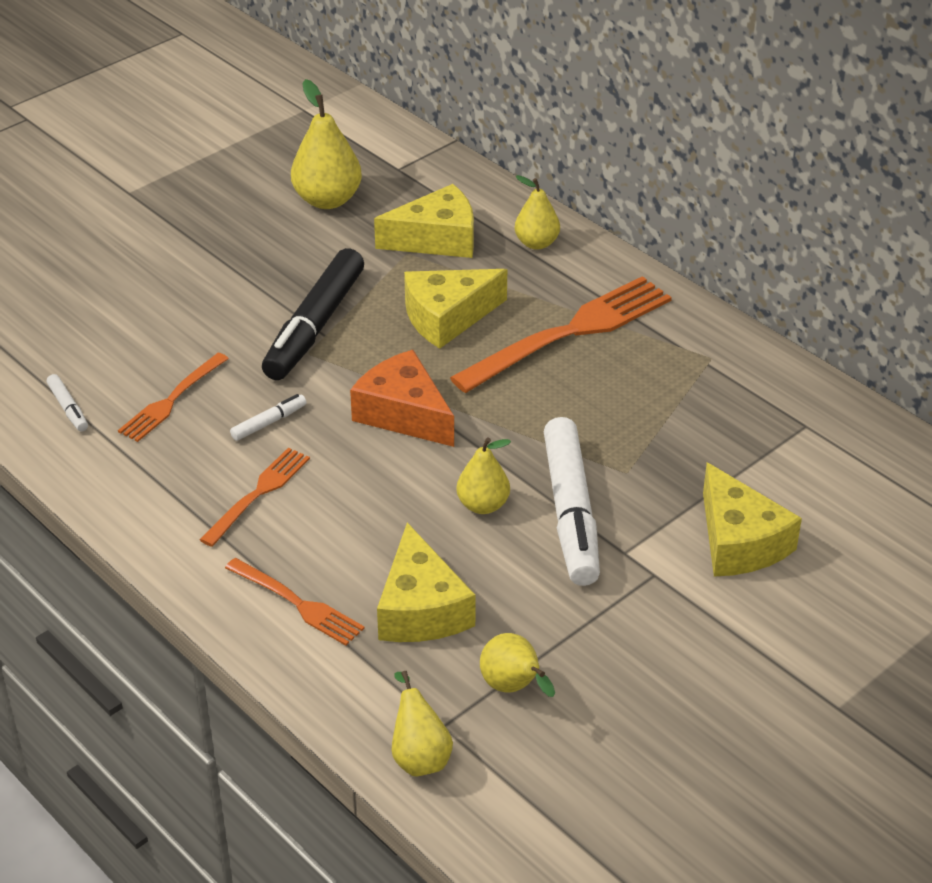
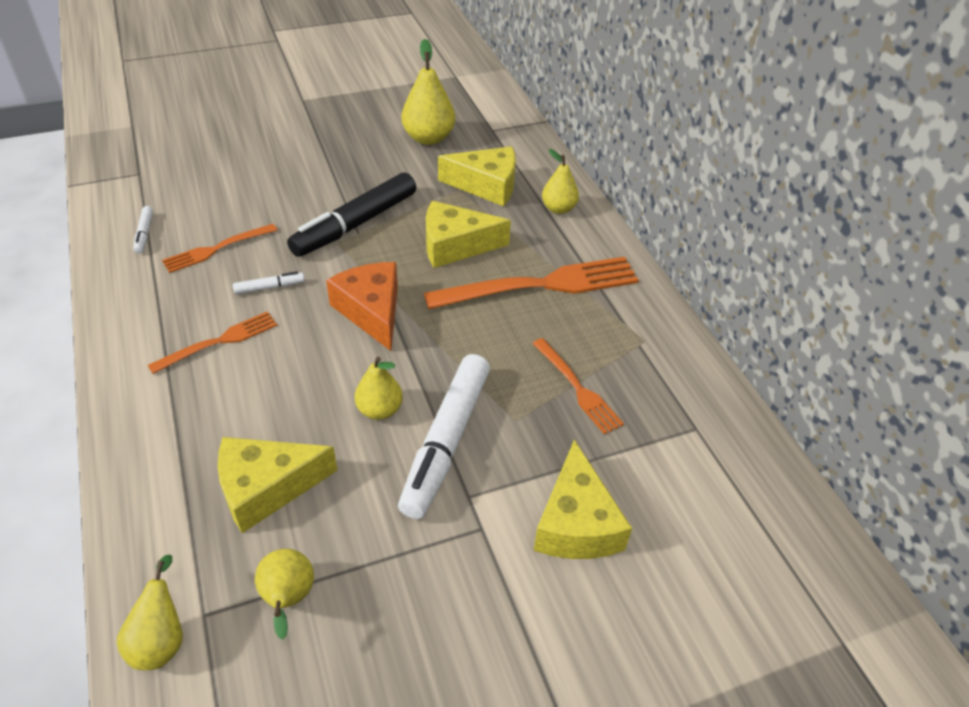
camera: 20 degrees right, 5 degrees up
(298, 604) = (177, 447): orange fork -> orange fork (578, 388)
(421, 608) = (267, 488): yellow cheese -> yellow cheese turned 60 degrees clockwise

